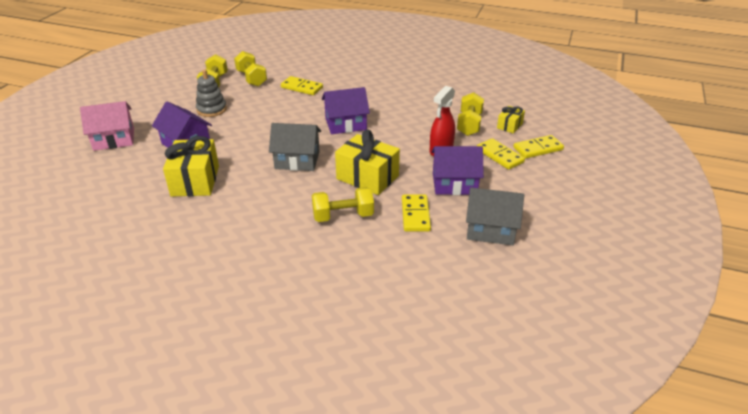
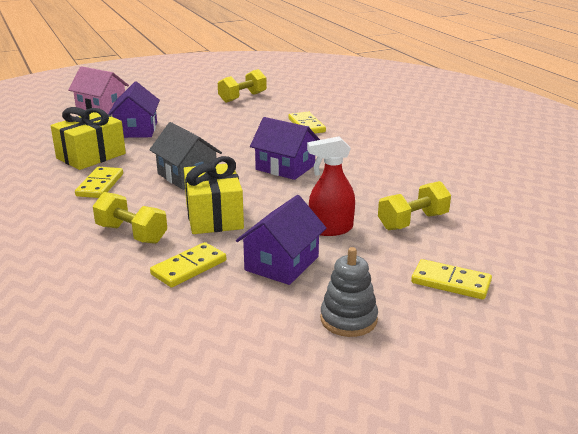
camera: 45 degrees right, 10 degrees down
(211, 109) = (202, 114): grey stacking toy -> grey stacking toy (348, 319)
(251, 78) = (278, 104): yellow dumbbell -> none
(454, 183) = (281, 263): purple house -> purple house turned 75 degrees clockwise
(490, 229) = (229, 322): grey house -> none
(499, 156) = (386, 265): yellow domino -> yellow domino (100, 185)
(509, 126) = (462, 244): yellow gift -> none

